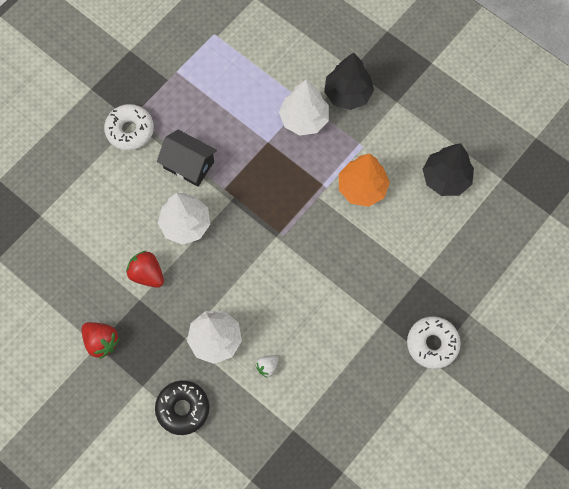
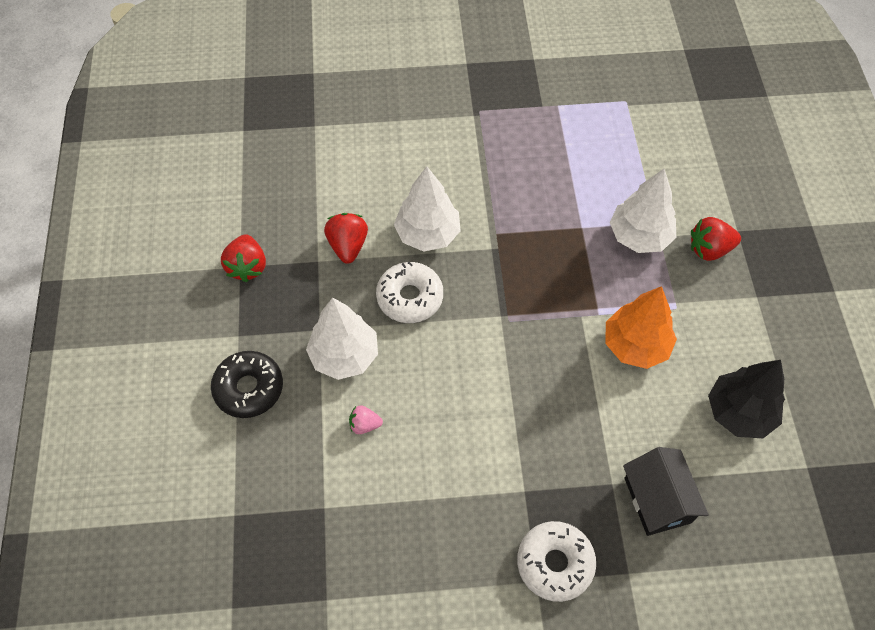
camera: 45 degrees right, 10 degrees down
(130, 130) = (464, 120): white donut -> white donut (410, 297)
(189, 165) = (485, 188): black house -> black house (657, 500)
(267, 367) = (364, 425): white strawberry -> pink strawberry
(348, 94) = (709, 249): black tree -> red strawberry

